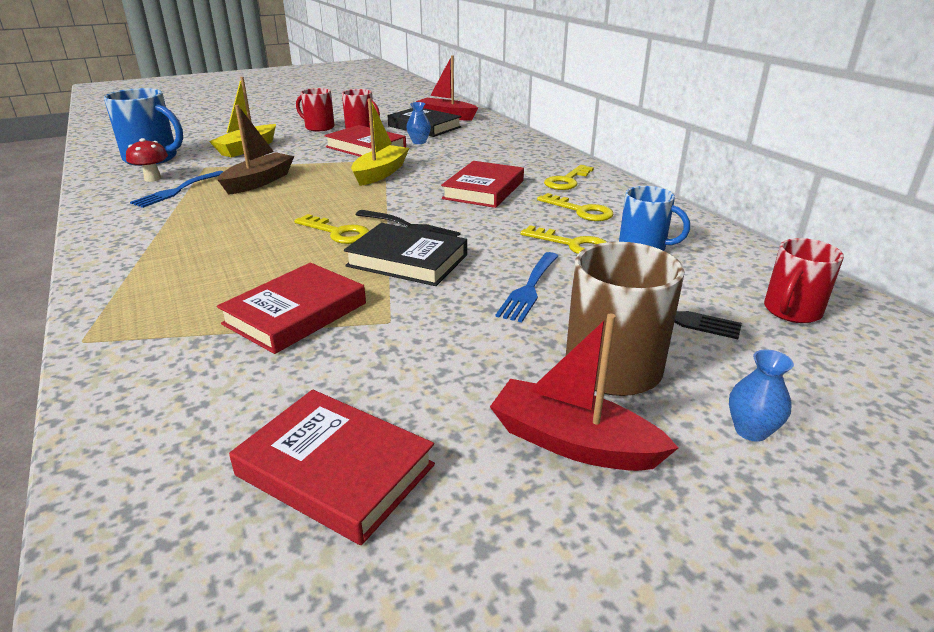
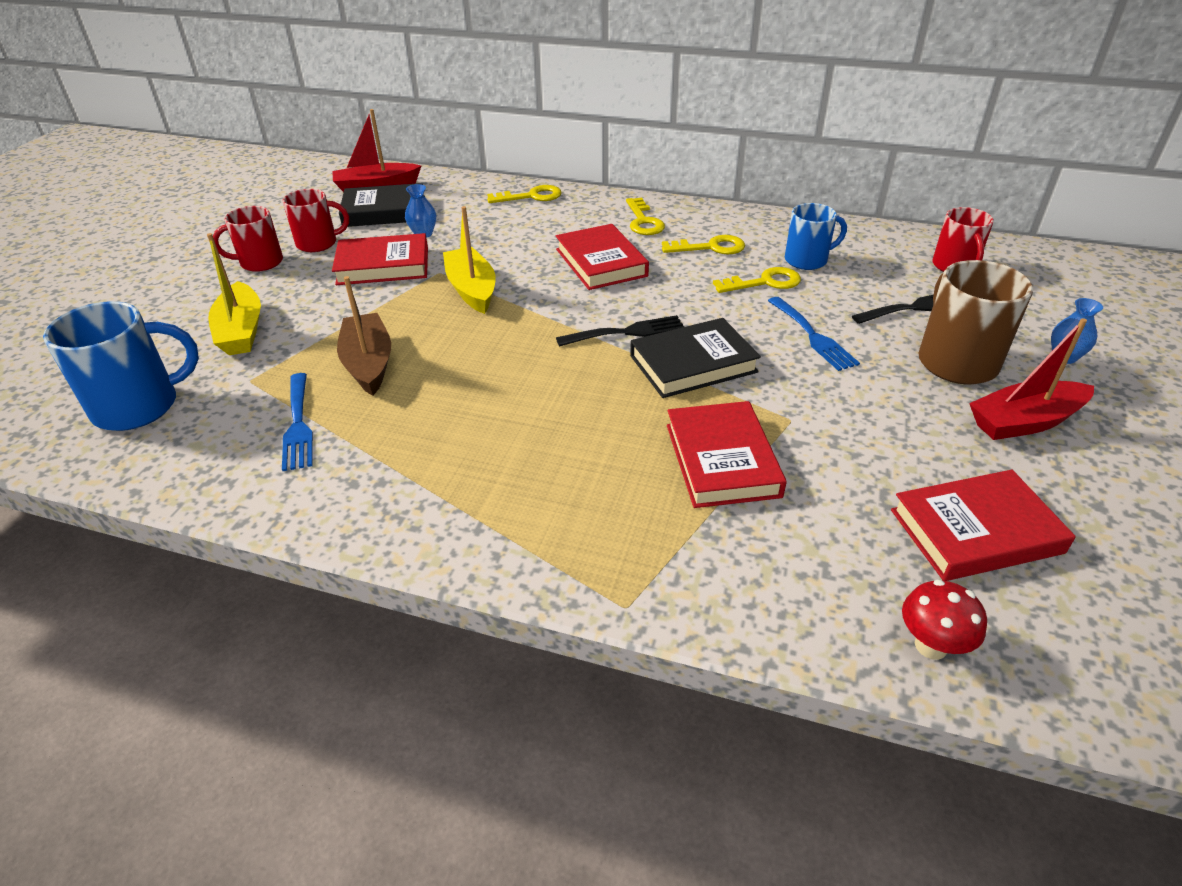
camera: 45 degrees left, 10 degrees up
(153, 178) = (221, 429): red mushroom -> red mushroom (931, 646)
(338, 233) = (582, 372): yellow key -> yellow key (531, 196)

